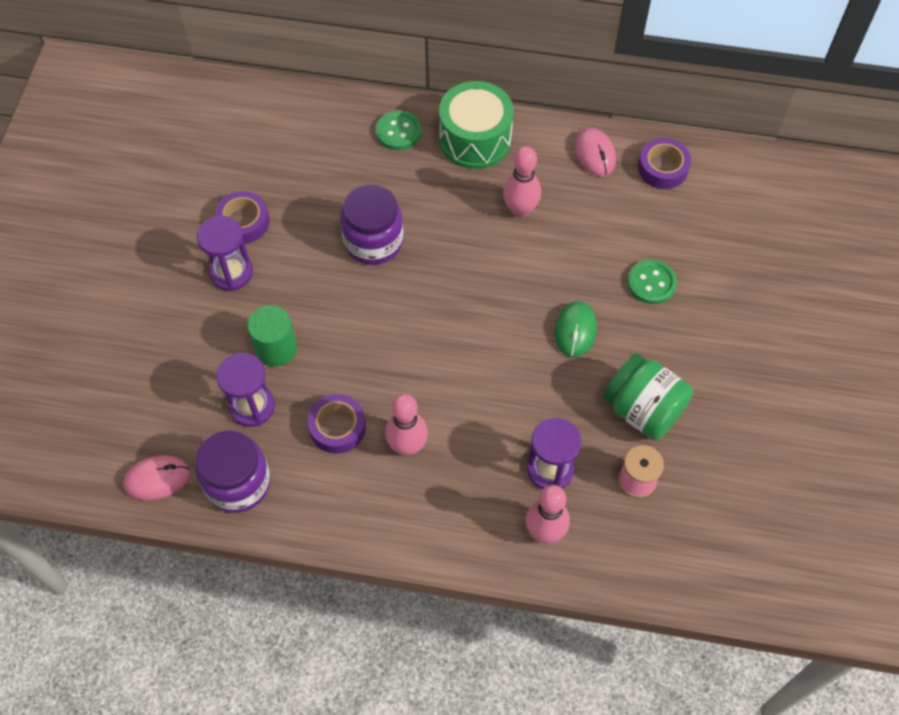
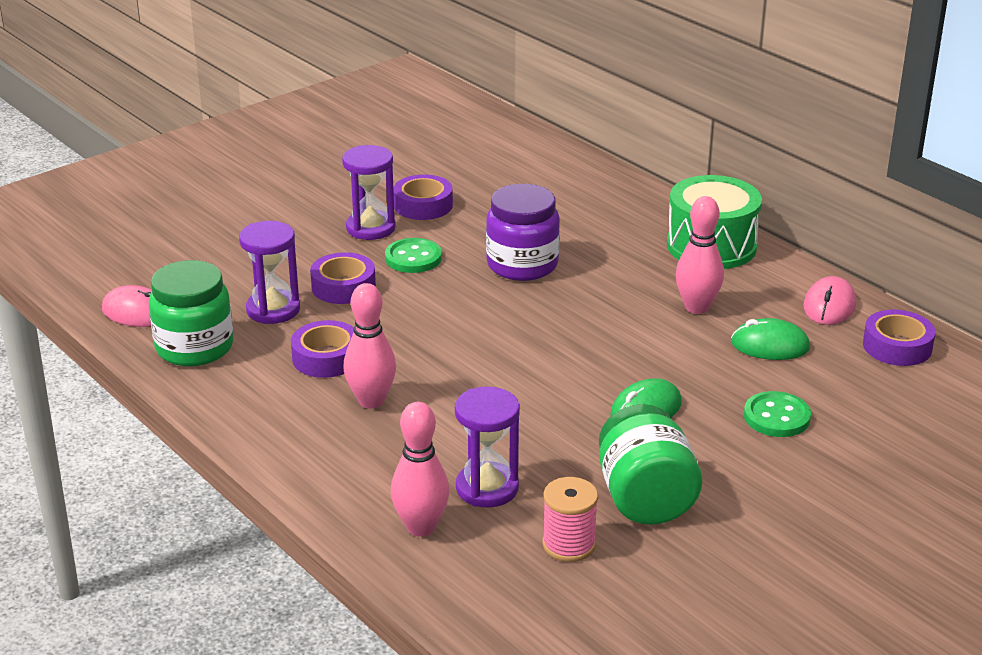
camera: 40 degrees right, 30 degrees down
(238, 483) = (194, 347): purple jar -> green jar
(276, 348) = (343, 287): green cylinder -> purple tape
(398, 132) = (640, 212): green button -> green button (413, 258)
(593, 218) = (770, 345): none -> green mouse

